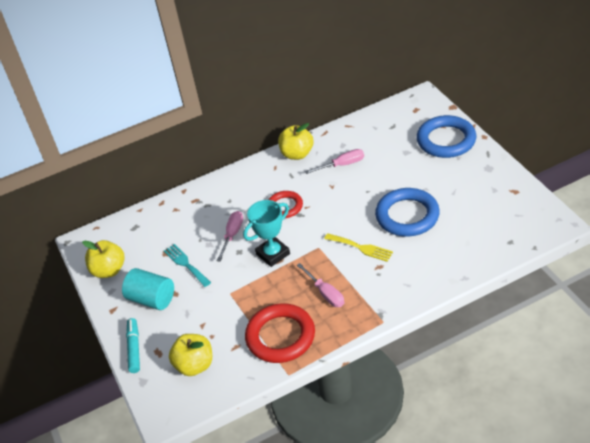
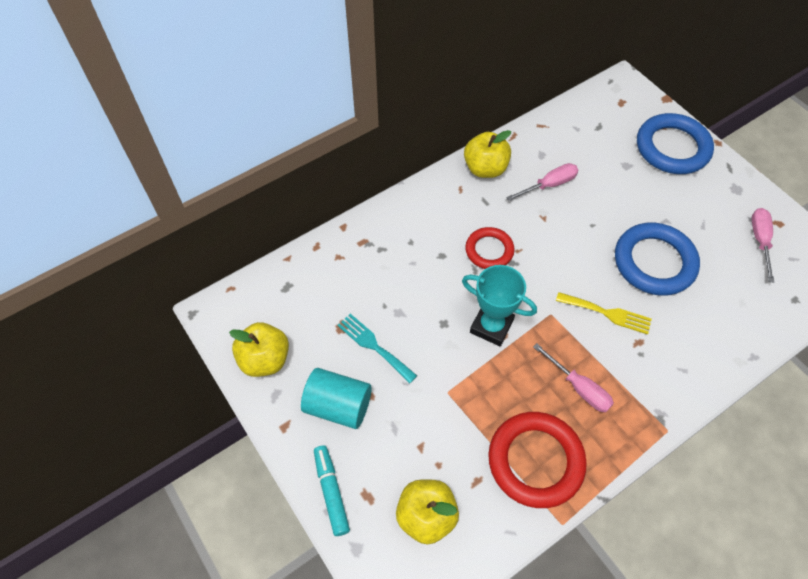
camera: 15 degrees left, 15 degrees up
(232, 235) = (428, 297): pink screwdriver -> pink screwdriver (760, 241)
(273, 254) = (491, 326): turquoise trophy -> turquoise trophy turned 75 degrees clockwise

